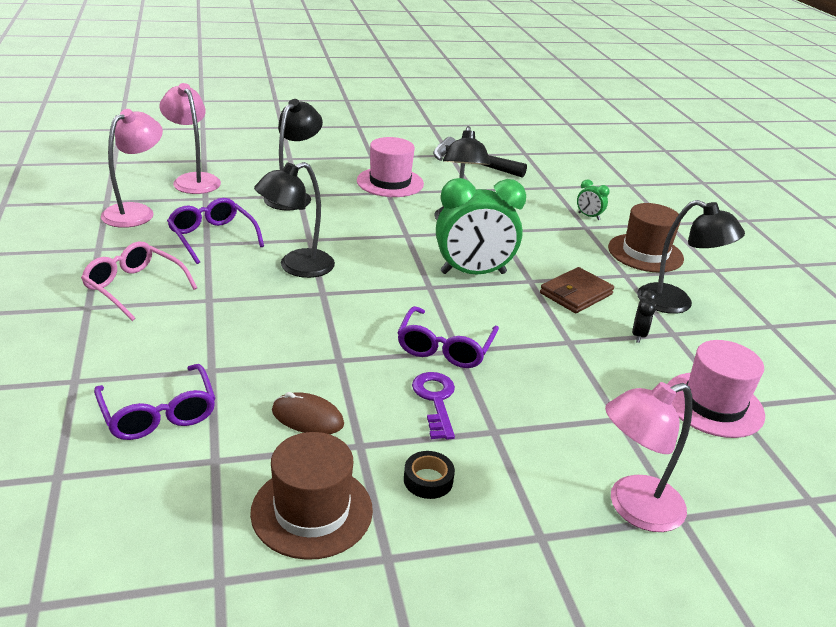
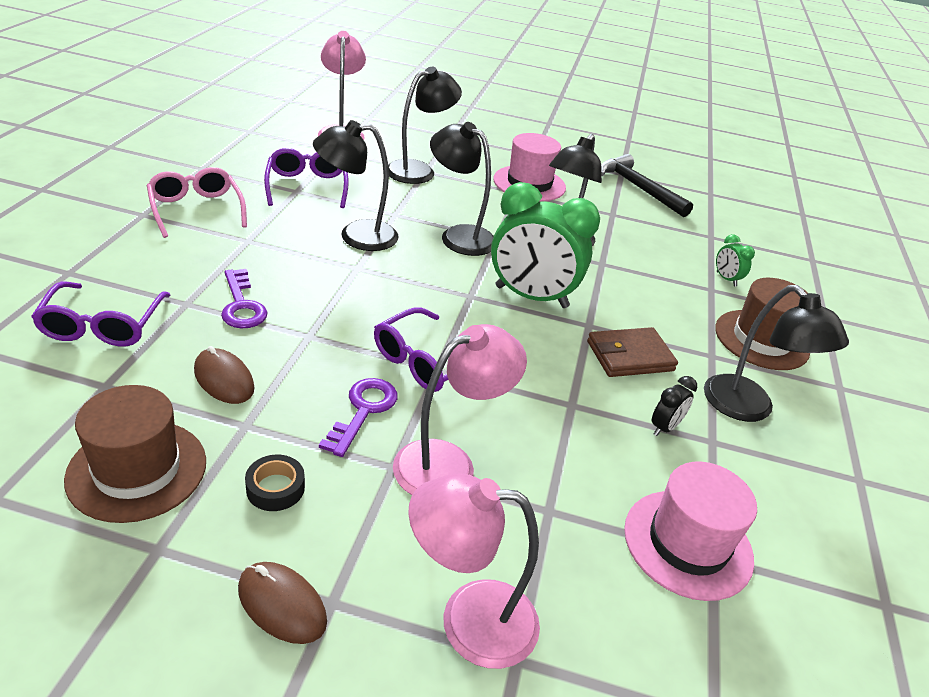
camera: 25 degrees right, 5 degrees up
(136, 212) = (264, 146): pink lamp -> pink lamp (449, 463)
(261, 355) = (242, 305): none -> purple key
(377, 242) = (459, 236): none -> black lamp
(511, 553) = (282, 605): none -> brown mouse

